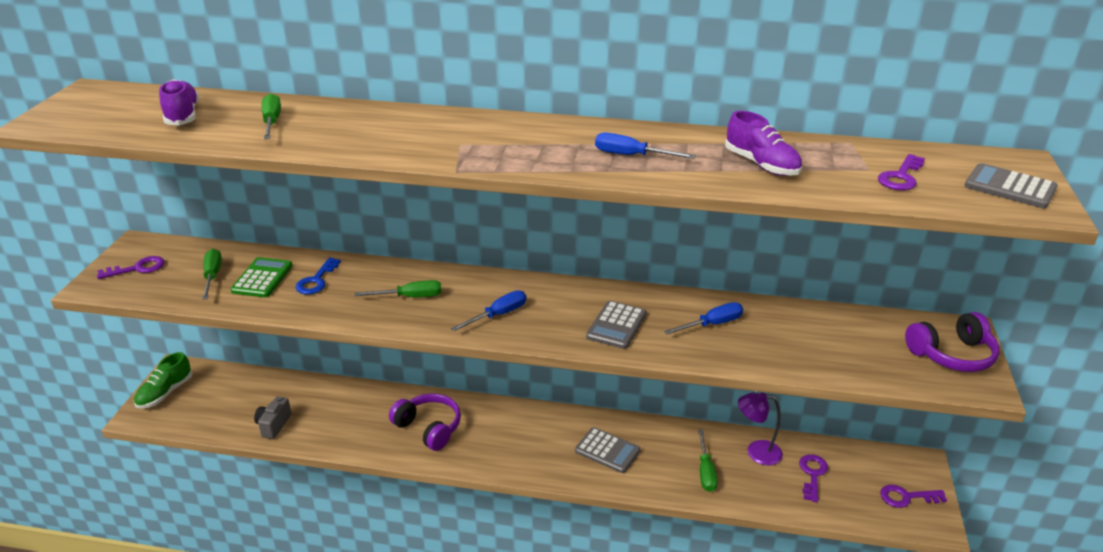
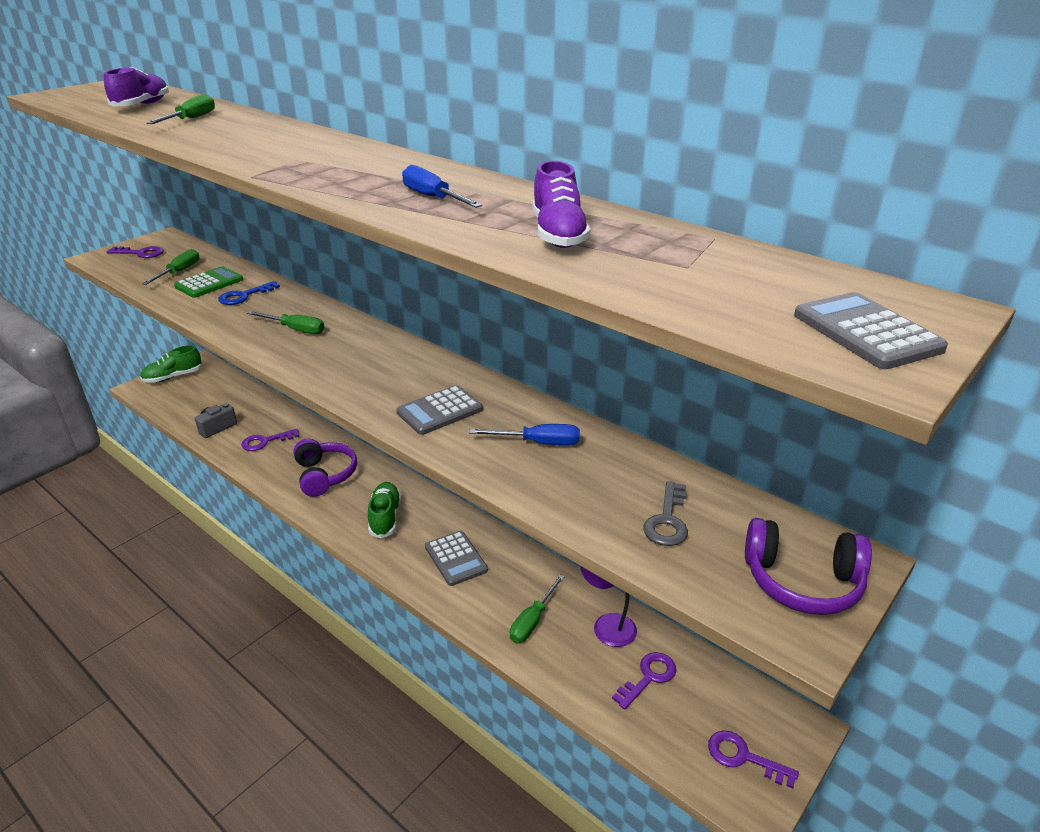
camera: 30 degrees right, 0 degrees up
(498, 315) = (346, 366): blue screwdriver -> none
(519, 442) = (385, 517): none -> green shoe
(847, 347) = (667, 520): none -> grey key
(901, 177) = (717, 283): purple key -> purple key (265, 441)

